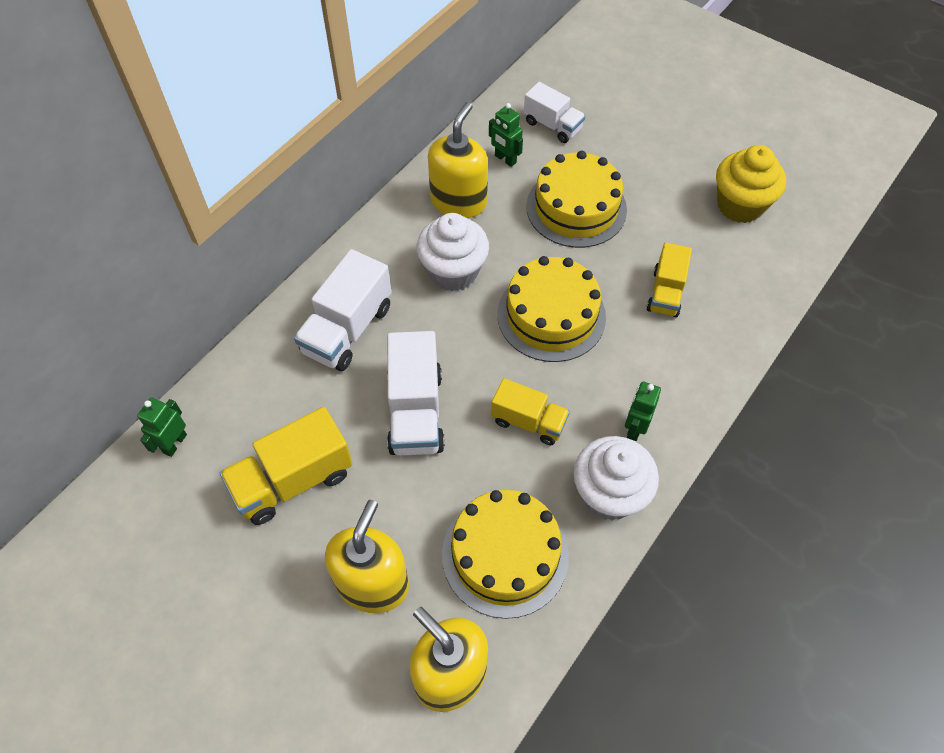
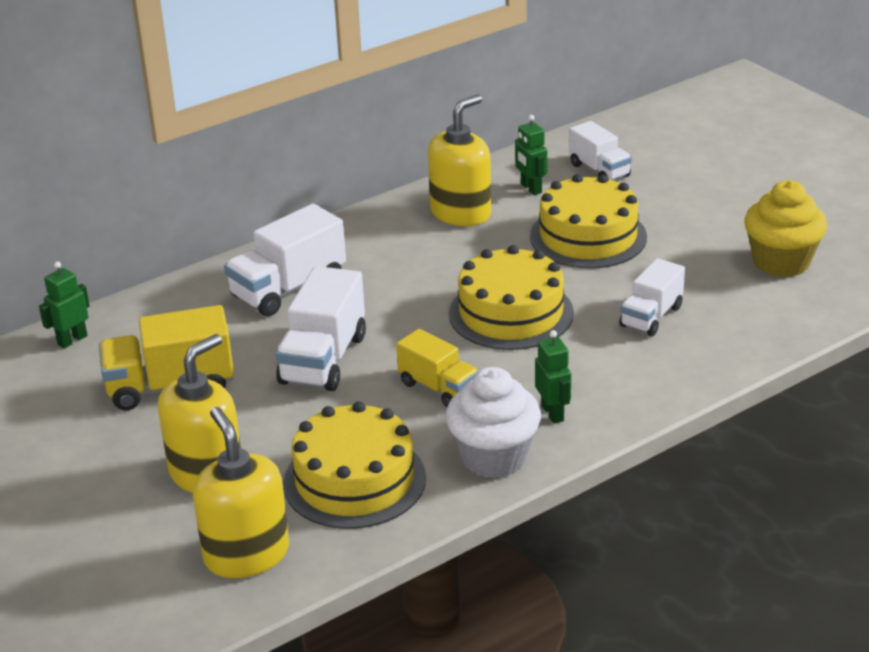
camera: 20 degrees right, 25 degrees down
(453, 272) = (424, 264): white cupcake -> none
(635, 428) = (553, 413): green robot -> green robot turned 120 degrees clockwise
(665, 293) = (651, 316): yellow truck -> white truck

